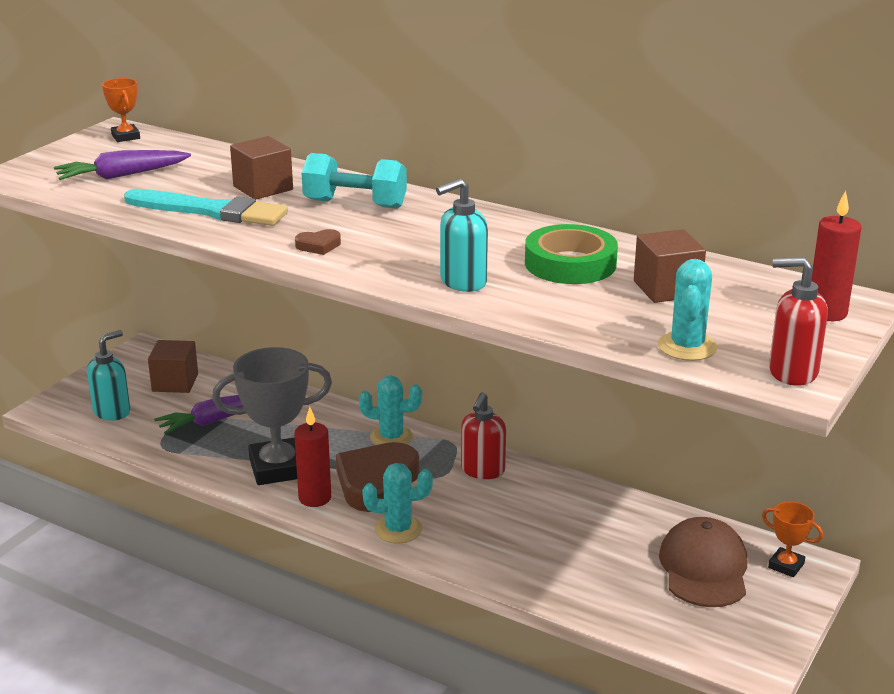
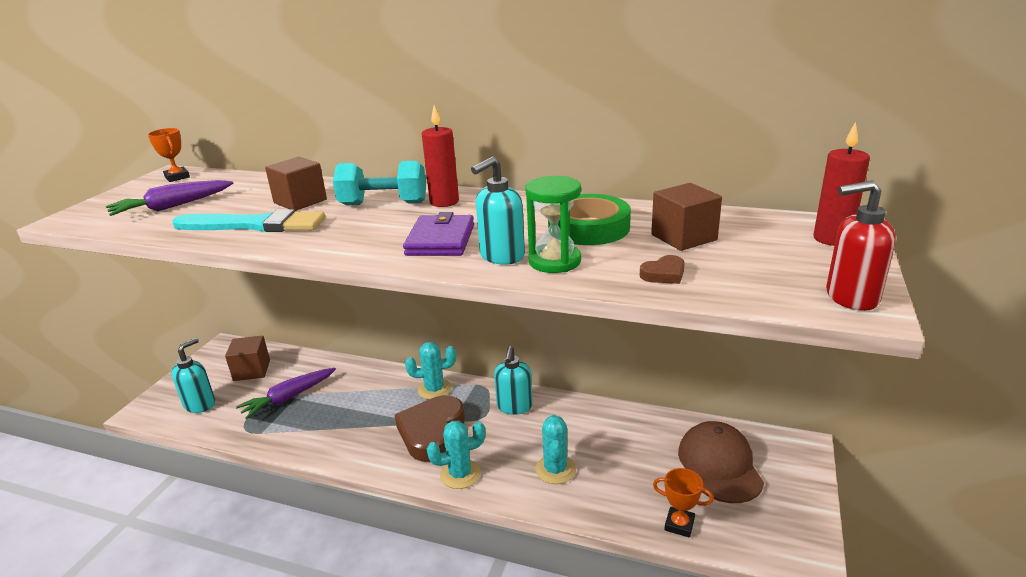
camera: 10 degrees left, 0 degrees up
(278, 468) = (347, 433): grey trophy -> none
(315, 498) = (383, 456): red candle -> red candle (444, 202)
(318, 246) = (359, 242): brown heart -> brown heart (664, 274)
(405, 256) = (440, 240): none -> purple wallet
(482, 470) = (514, 407): red soap dispenser -> turquoise soap dispenser
(515, 295) = (554, 261): none -> green hourglass
(687, 347) = (738, 287): turquoise cactus -> turquoise cactus (555, 469)
(786, 566) = (780, 450): orange trophy -> orange trophy (679, 524)

